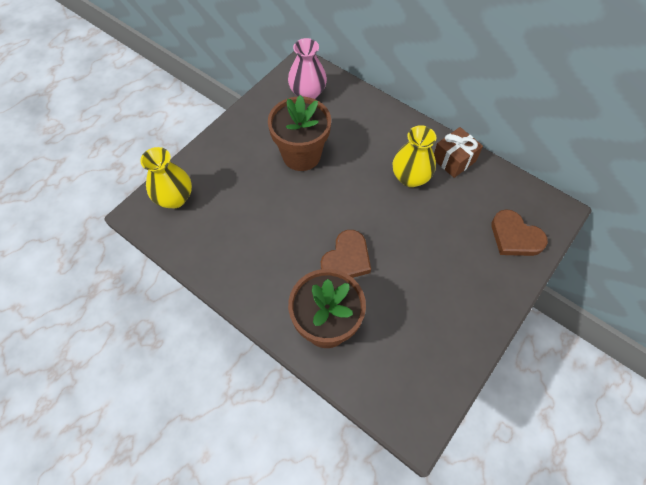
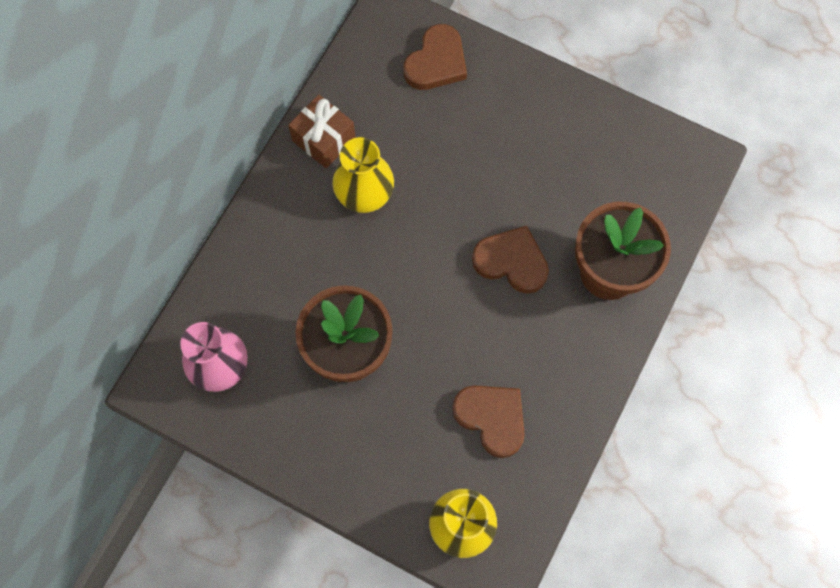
camera: 100 degrees left, 10 degrees up
(237, 226) = (492, 418): none -> brown heart

